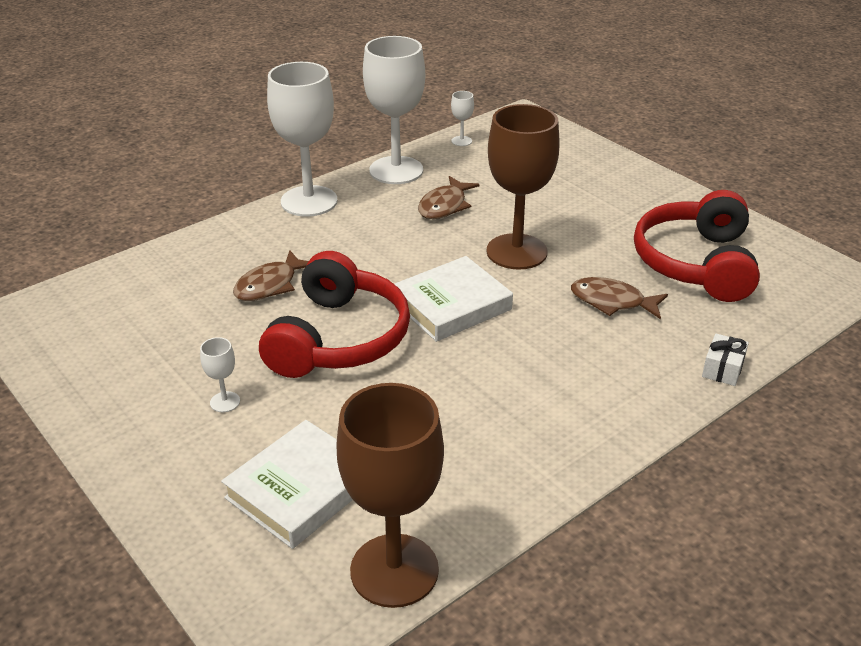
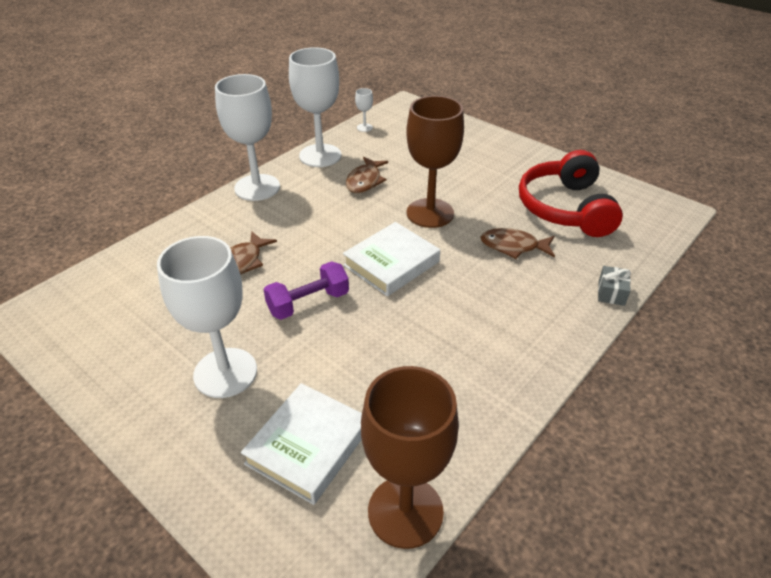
camera: 10 degrees left, 5 degrees up
(225, 402) = (225, 373): white goblet -> white goblet, size x2.48
(339, 338) = (308, 303): red headphones -> purple dumbbell
(722, 369) = (611, 293): white gift -> grey gift

